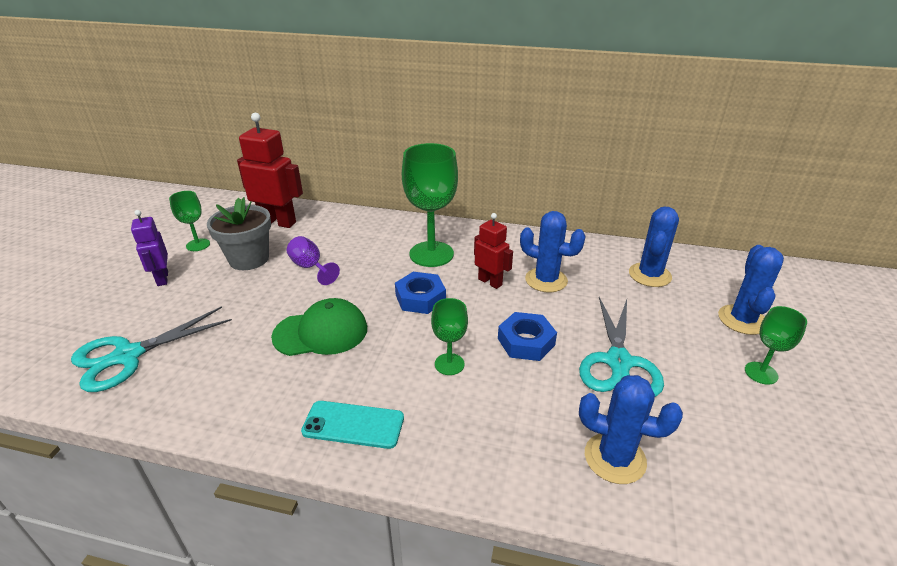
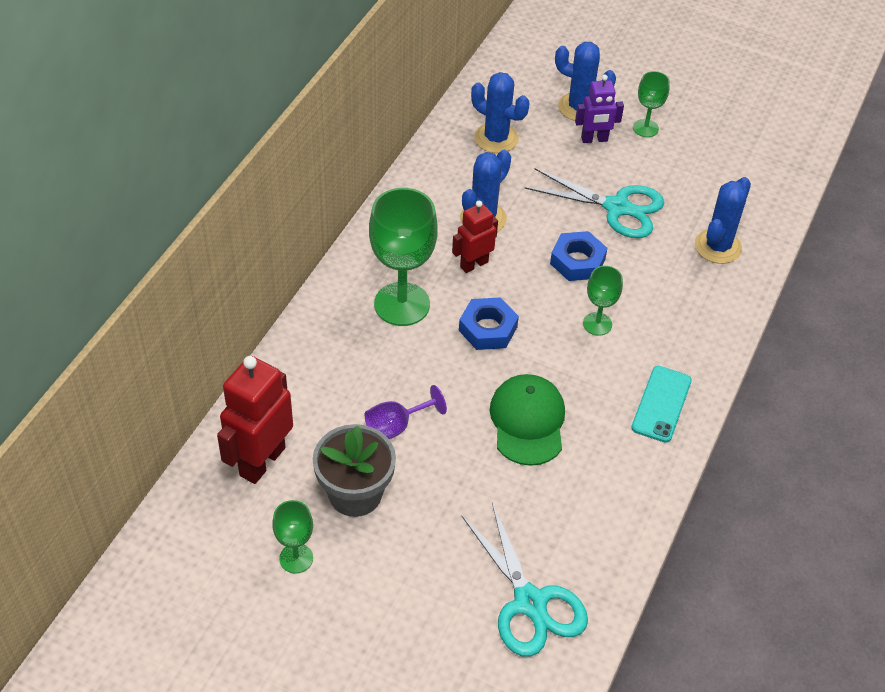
camera: 80 degrees left, 15 degrees up
(162, 278) = (375, 591): purple robot -> purple robot (594, 139)

